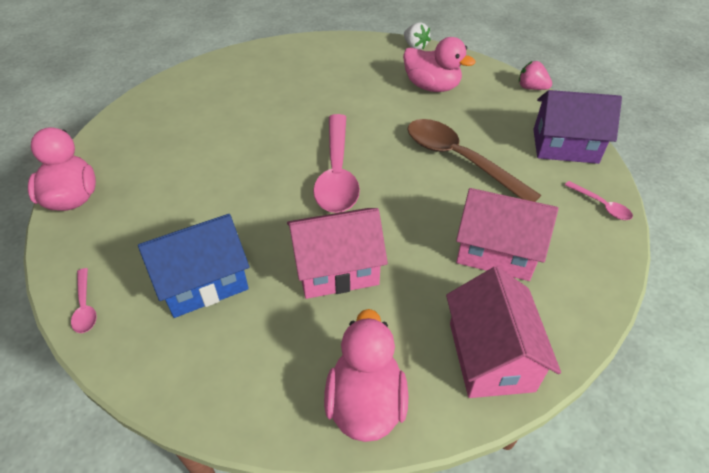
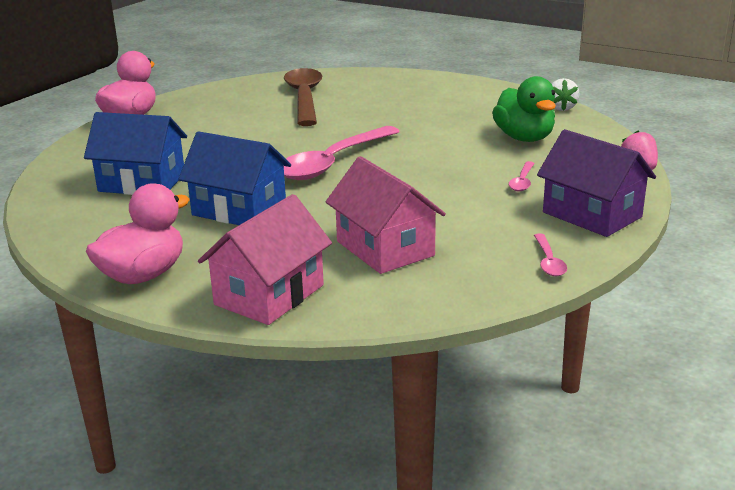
camera: 40 degrees right, 20 degrees down
(85, 306) = (59, 168): pink spoon -> pink spoon (522, 181)
(336, 269) = (239, 210): pink house -> blue house
(432, 87) = (524, 138): pink duck -> green duck
(459, 160) = (458, 189): brown spoon -> brown spoon (304, 98)

